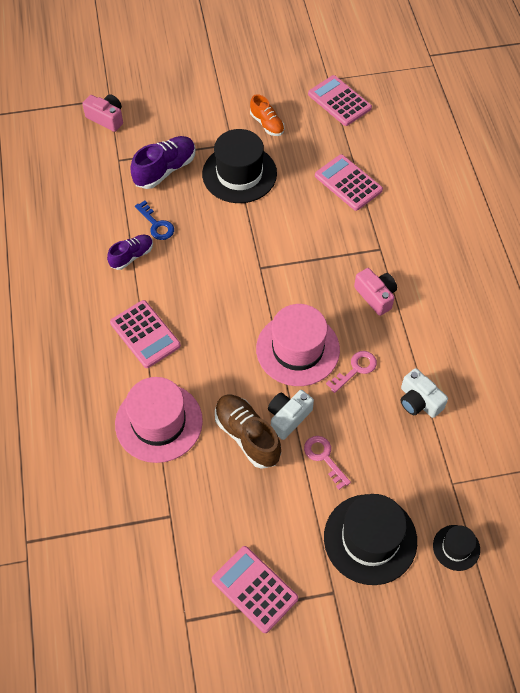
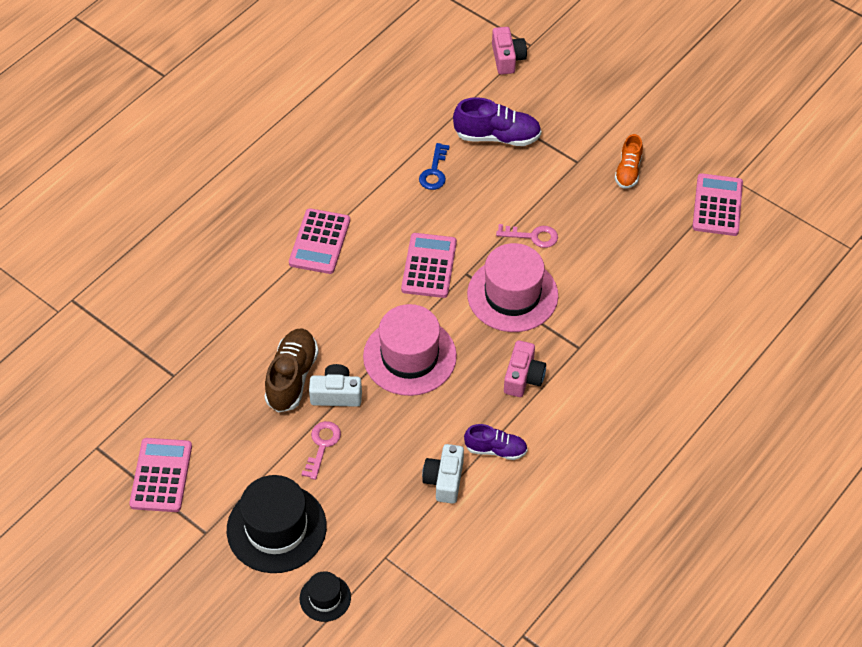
camera: 50 degrees right, 5 degrees down
(132, 256) = (385, 178): purple shoe -> purple shoe (495, 449)
(159, 422) = (248, 309): pink hat -> pink hat (512, 295)
(239, 174) = (550, 190): black hat -> none
(348, 183) = (627, 275): pink calculator -> pink calculator (429, 266)
(355, 369) = (431, 412): pink key -> pink key (532, 236)

